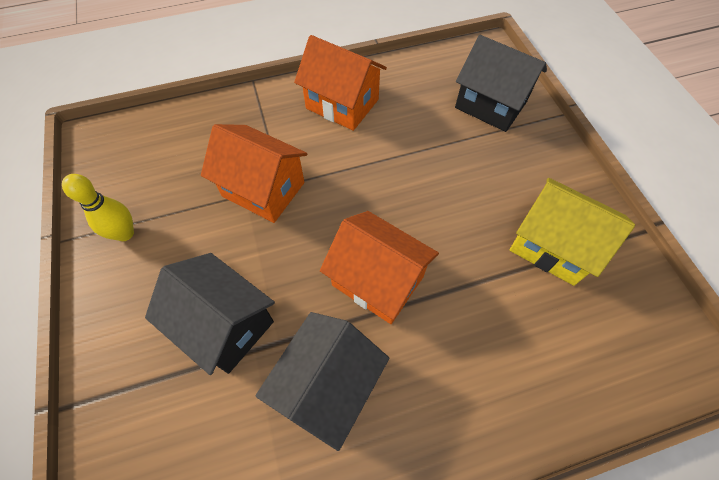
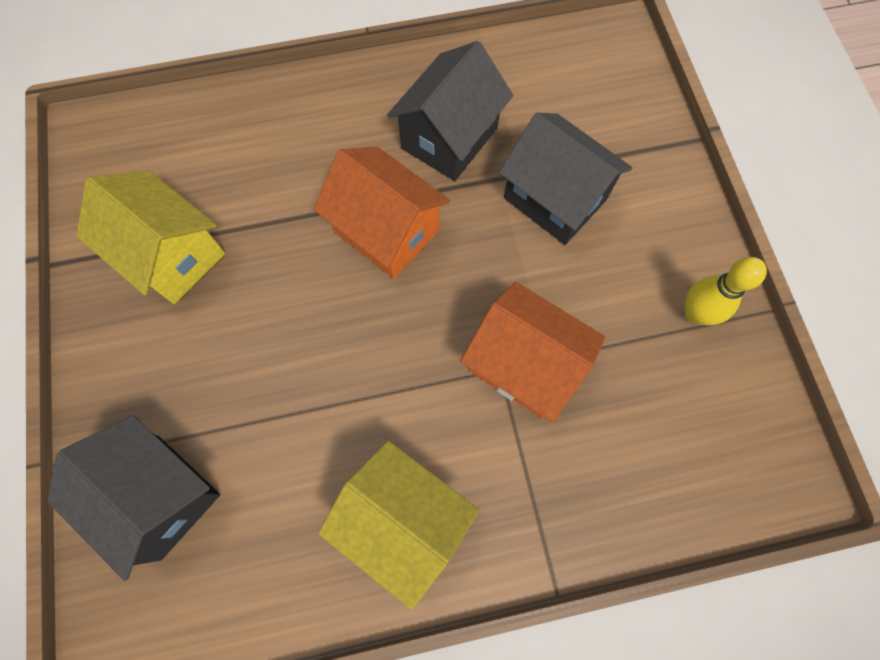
camera: 175 degrees left, 10 degrees up
(342, 104) = (403, 520): orange house -> yellow house

